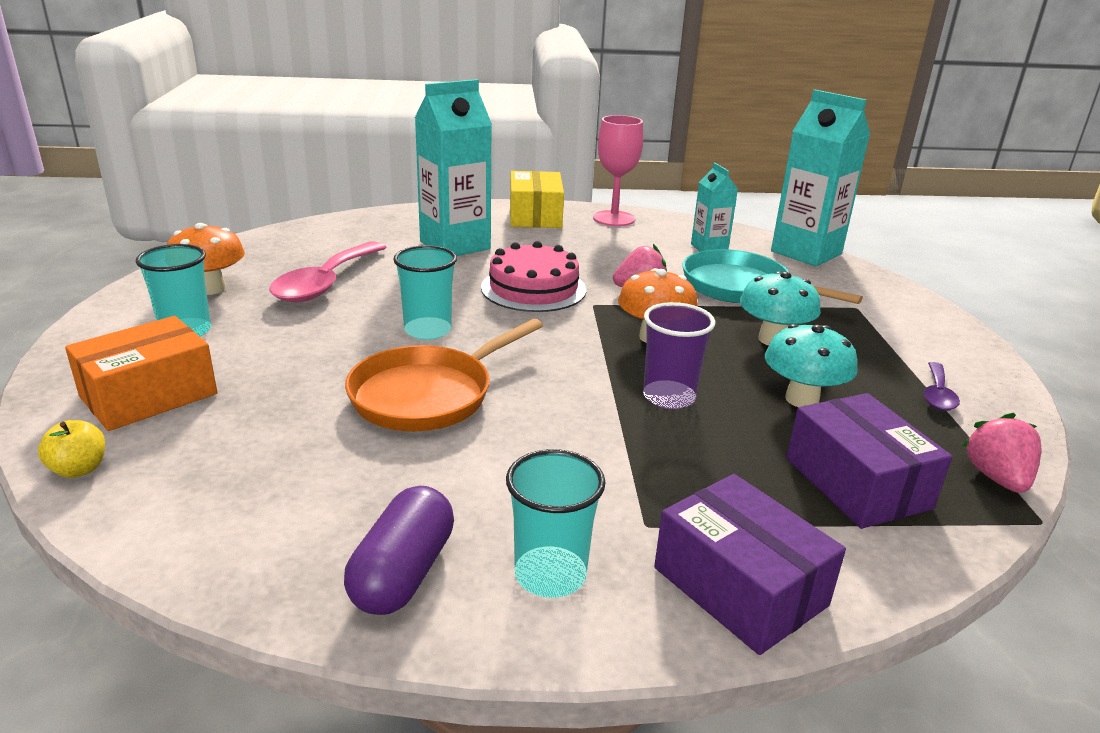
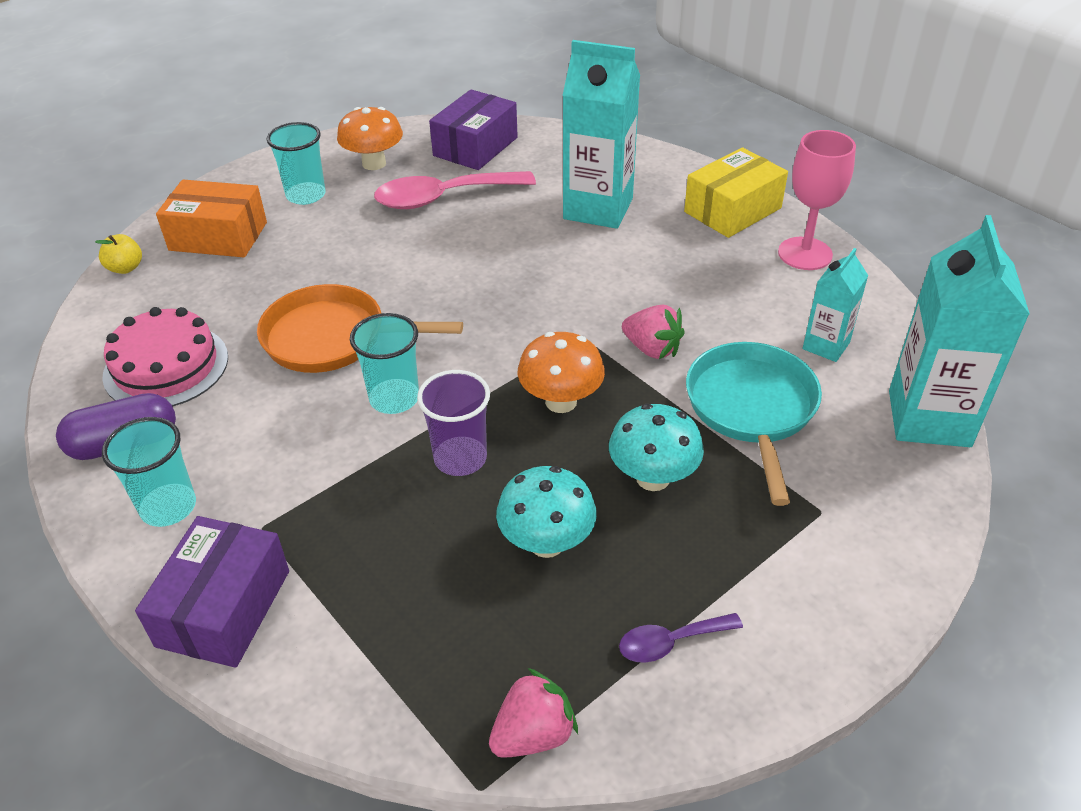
camera: 55 degrees right, 15 degrees up
(428, 330) = (426, 284): turquoise cup -> turquoise cup (394, 398)
(533, 288) = (569, 292): pink cake -> pink cake (166, 366)
(857, 483) = (428, 630): purple box -> purple box (475, 146)

